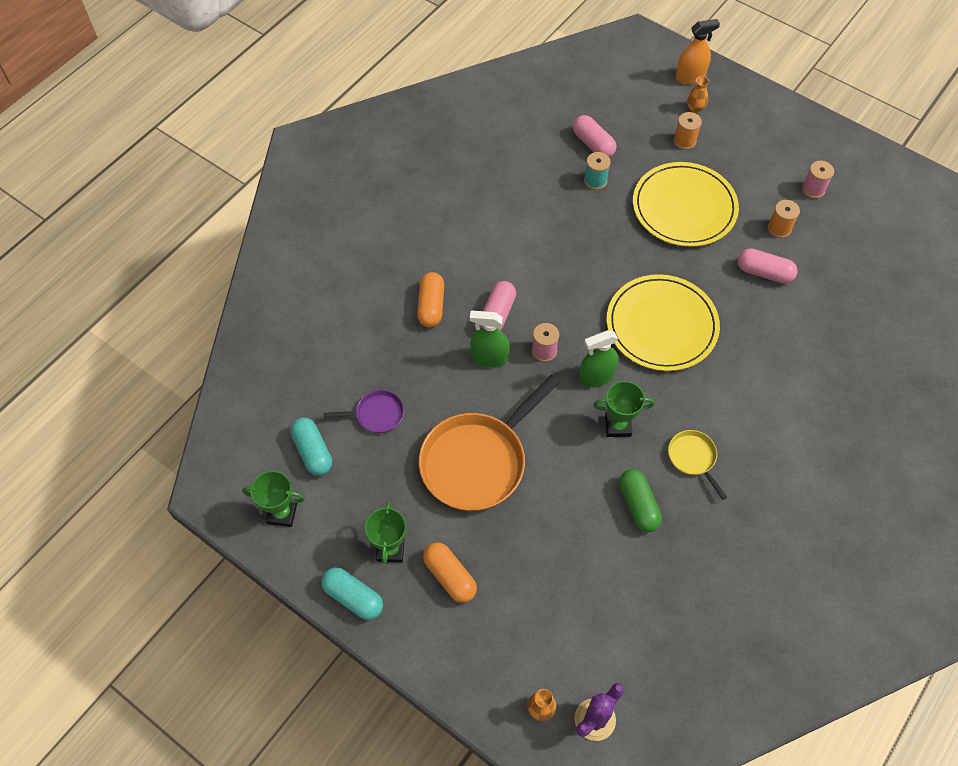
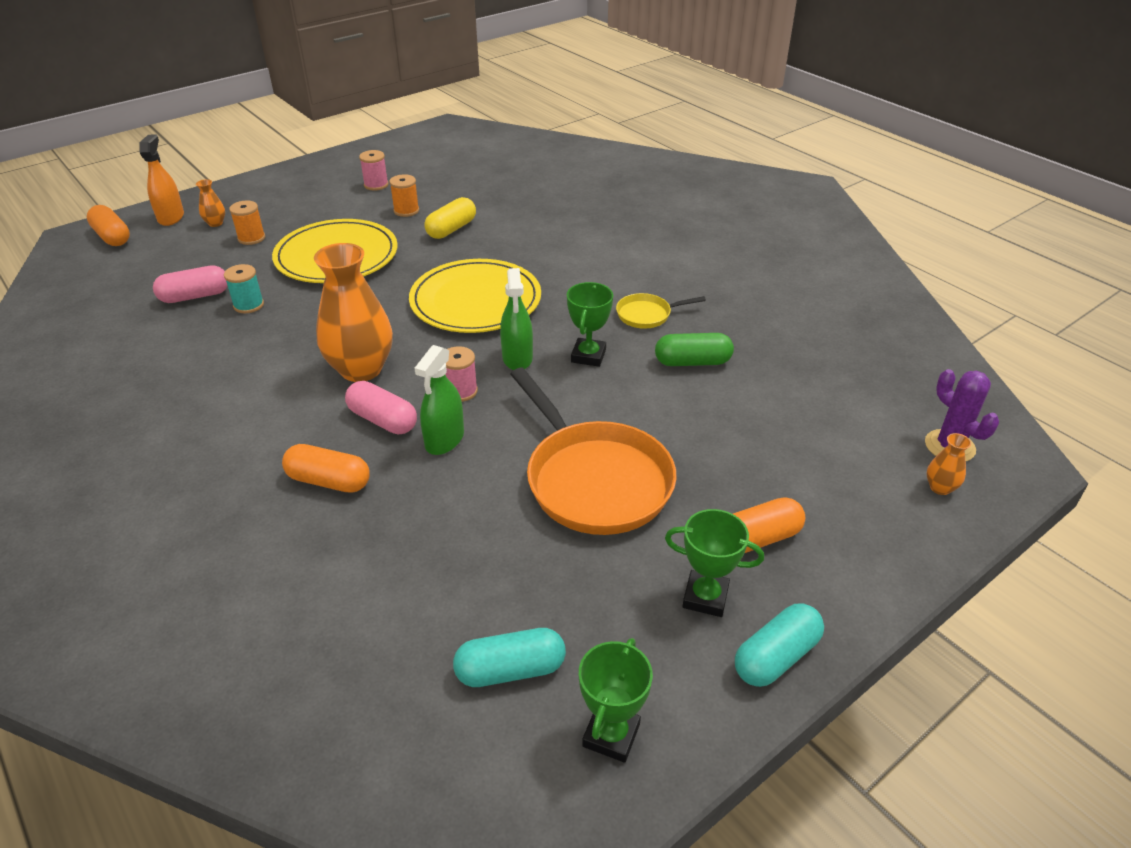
camera: 75 degrees left, 20 degrees down
(376, 414) = (478, 575): purple pan -> none
(546, 280) = (361, 369): none -> orange vase
(647, 57) = (112, 237): none -> orange capsule
(764, 272) = (451, 229): pink capsule -> yellow capsule

